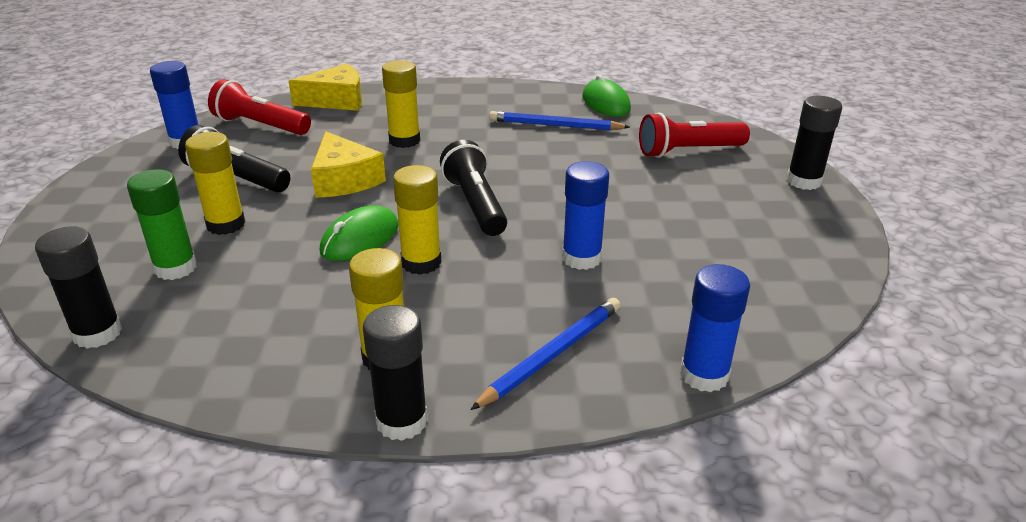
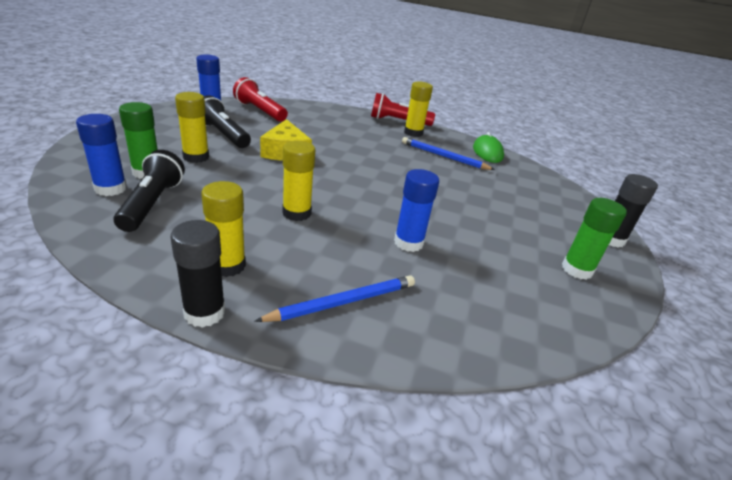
camera: 15 degrees right, 0 degrees up
(97, 333) = (71, 195): black glue stick -> none
(337, 100) = (315, 109): yellow cheese -> none
(360, 238) = (269, 187): green mouse -> none
(404, 140) = (339, 140): yellow glue stick -> yellow glue stick (413, 133)
(475, 204) = (358, 188): black flashlight -> black flashlight (152, 203)
(688, 151) = (530, 196): red flashlight -> red flashlight (398, 121)
(704, 375) = (451, 357): blue glue stick -> blue glue stick (110, 188)
(784, 231) = (577, 269): none -> green glue stick

